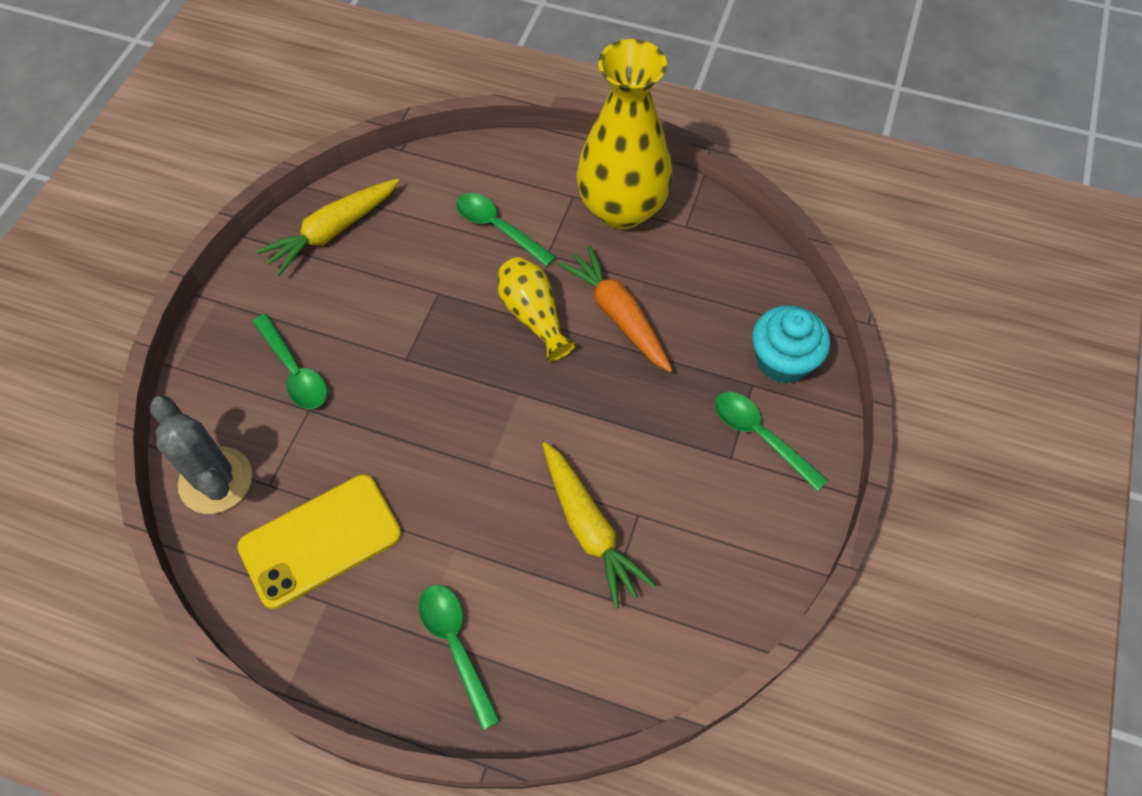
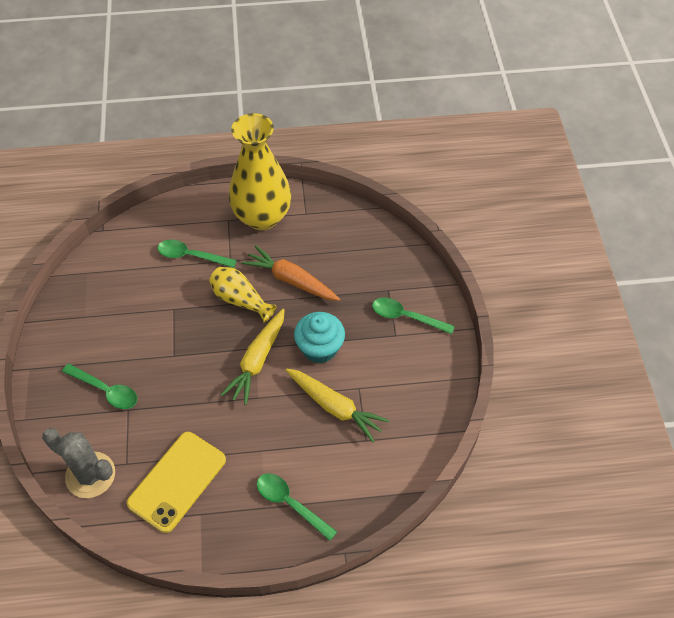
camera: 25 degrees left, 5 degrees down
(333, 231) = (85, 296): yellow carrot -> yellow carrot (257, 360)
(782, 360) = (399, 270): turquoise cupcake -> turquoise cupcake (320, 348)

